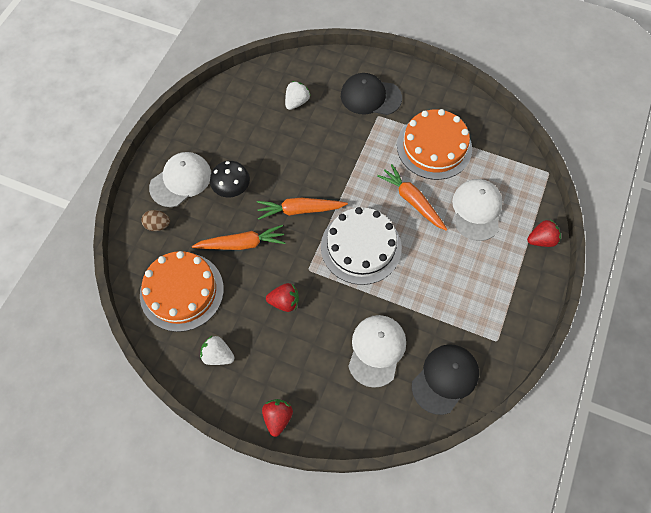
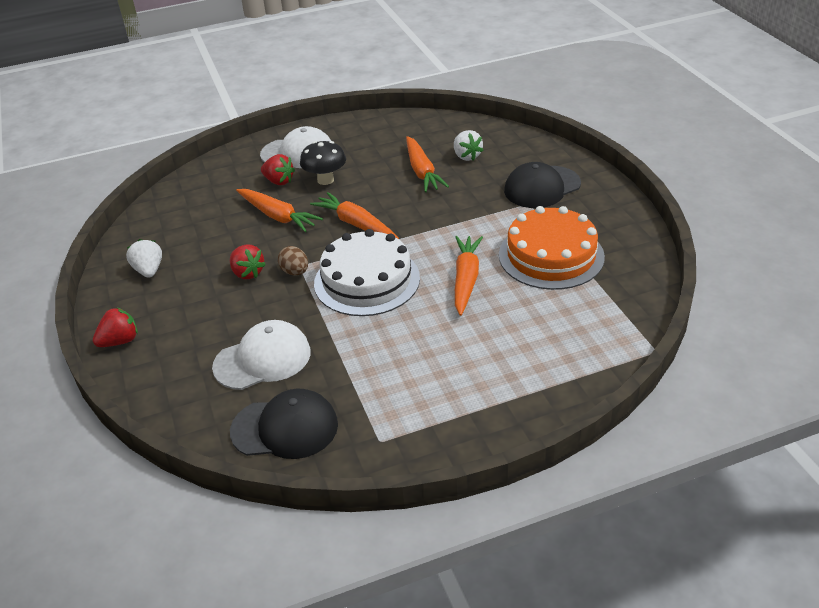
camera: 50 degrees right, 25 degrees down
(158, 225) = (240, 169): brown egg -> brown egg (295, 272)
(182, 291) = (191, 216): orange cake -> none
(285, 136) = (422, 171): none -> orange carrot
(296, 102) = (466, 156): white strawberry -> white strawberry turned 75 degrees clockwise
(370, 96) = (542, 187): black cap -> black cap turned 90 degrees counterclockwise
(477, 210) = (521, 328): white cap -> none
(541, 240) = (558, 398): red strawberry -> red strawberry (279, 181)

